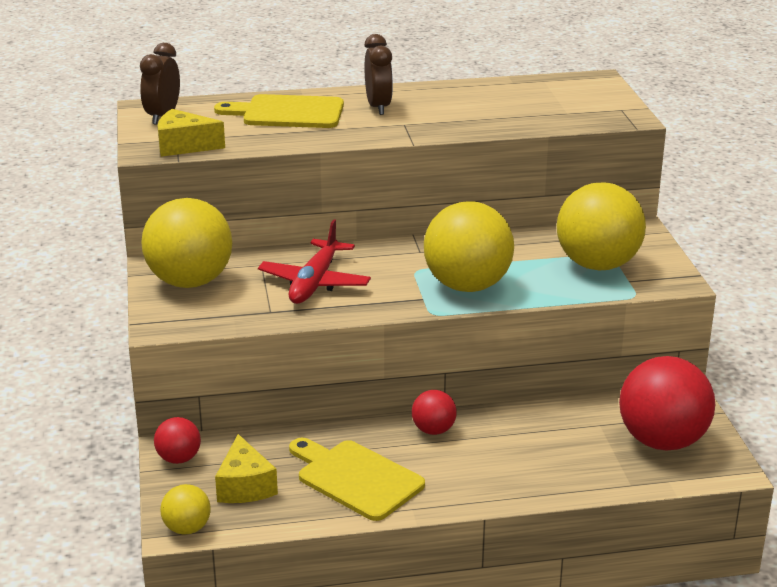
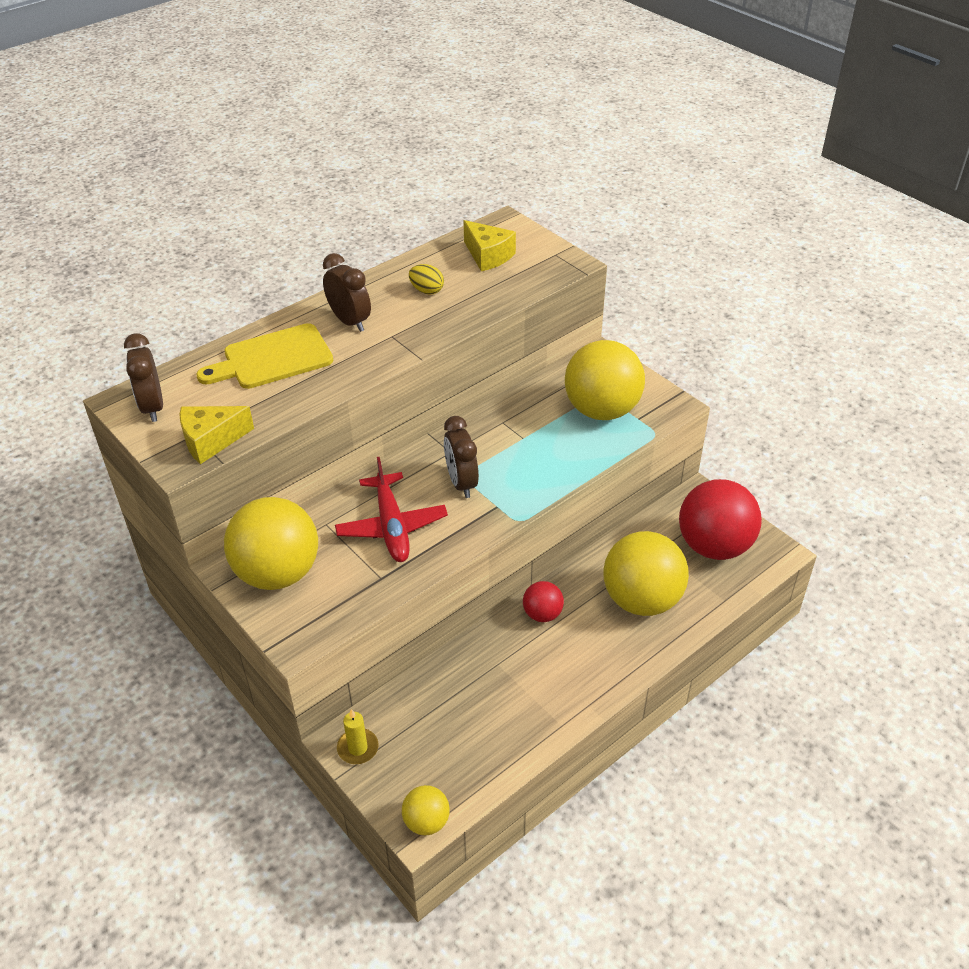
camera: 30 degrees left, 15 degrees up
(179, 459) = (358, 748): red ball -> yellow candle
(245, 486) = (438, 749): yellow cheese -> yellow cheese (488, 256)
(356, 478) = (521, 695): yellow cutting board -> none
(407, 274) = (461, 483): none -> brown clock
(467, 286) = (521, 476): yellow ball -> yellow ball (641, 600)
(469, 104) = (427, 290): none -> yellow egg

